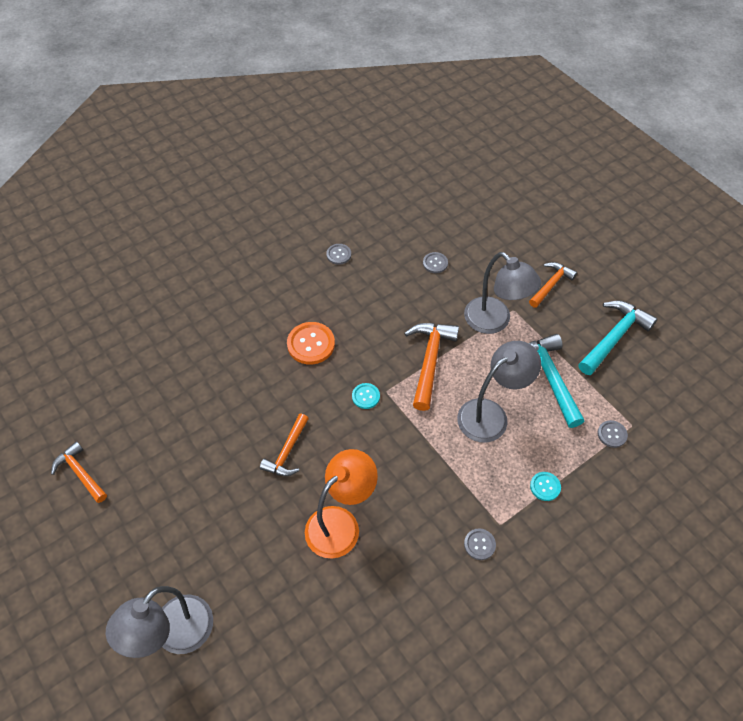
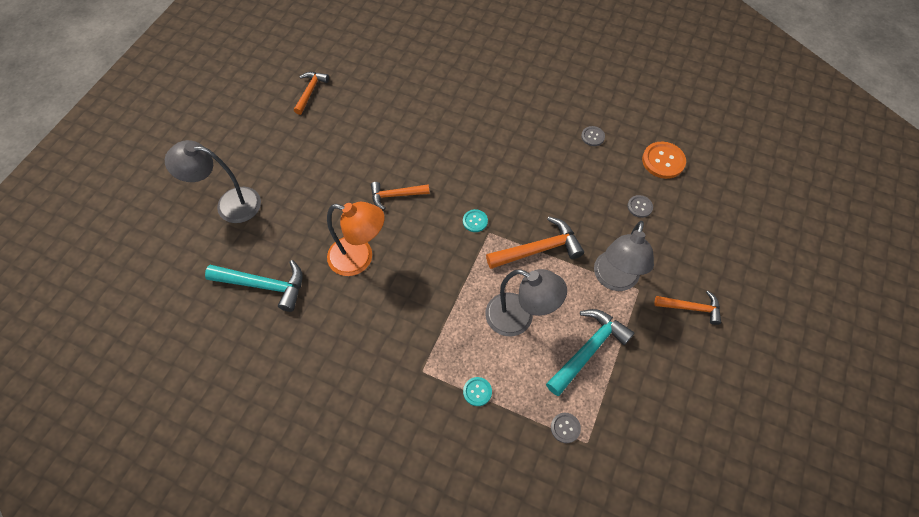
camera: 60 degrees right, 5 degrees up
(311, 344) = (496, 162): orange button -> orange button (663, 161)
(479, 544) = (396, 363): grey button -> none
(614, 337) = (674, 388): turquoise hammer -> turquoise hammer (264, 285)

